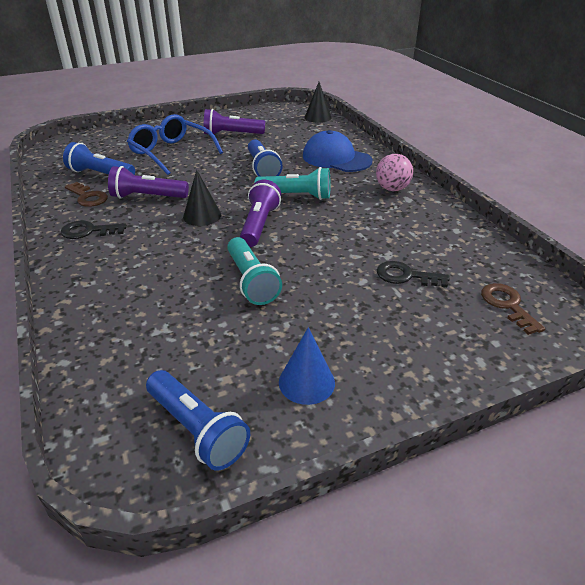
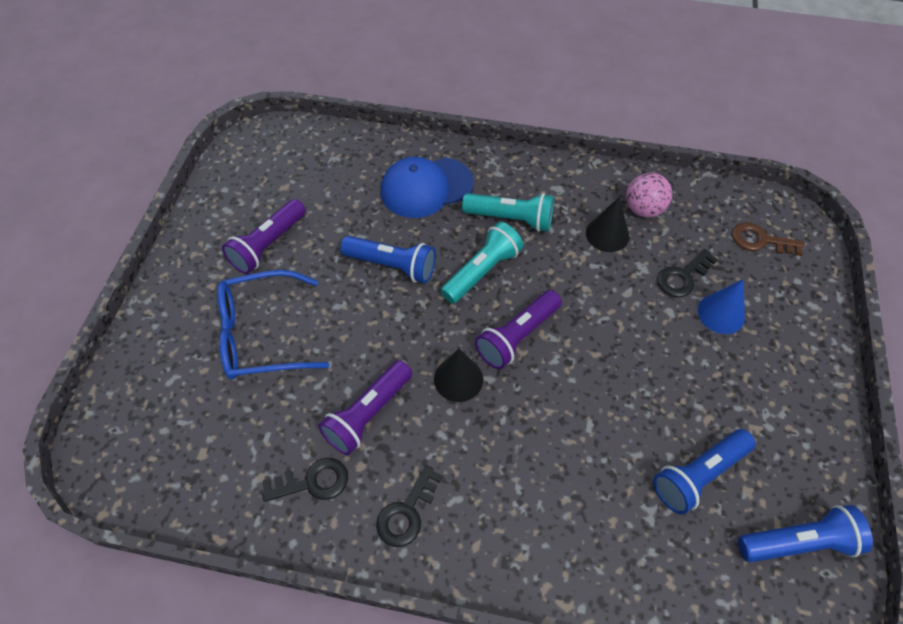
camera: 55 degrees left, 20 degrees up
(88, 197) = (312, 482): brown key -> black key
(100, 174) = (255, 443): blue flashlight -> blue flashlight (698, 476)
(251, 281) = (617, 398): turquoise flashlight -> turquoise flashlight (511, 219)
(259, 225) = (517, 337): purple flashlight -> purple flashlight turned 90 degrees counterclockwise
(306, 382) = (781, 433): blue cone -> blue cone (721, 313)
(317, 117) = (302, 137): black cone -> black cone (607, 234)
(392, 189) = (530, 187): pink ball -> pink ball (643, 209)

